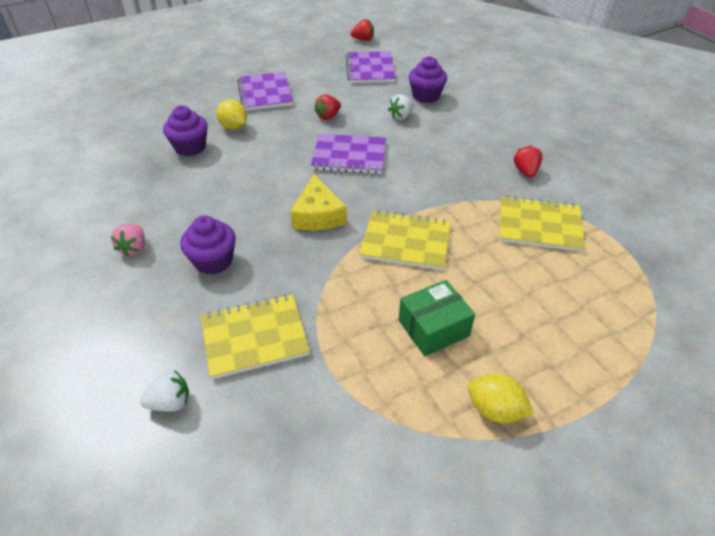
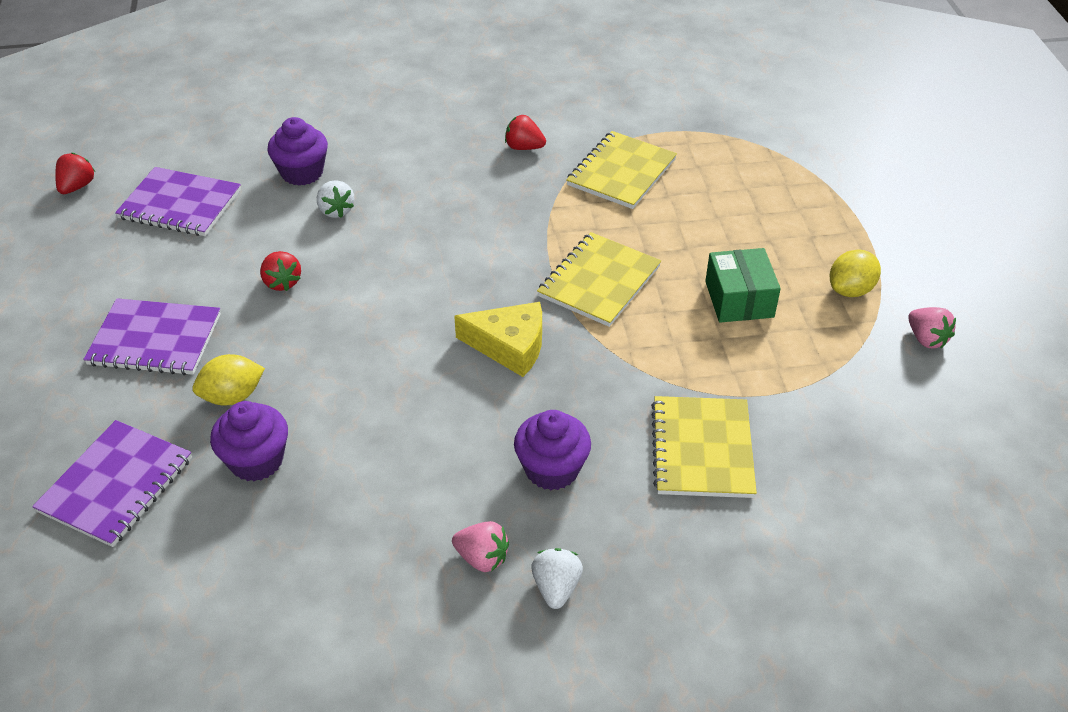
camera: 70 degrees left, 0 degrees up
(170, 402) = (775, 541): white strawberry -> white strawberry (556, 587)
(349, 156) = (397, 285): purple notebook -> purple notebook (116, 485)
(461, 490) = (926, 339): none -> pink strawberry

